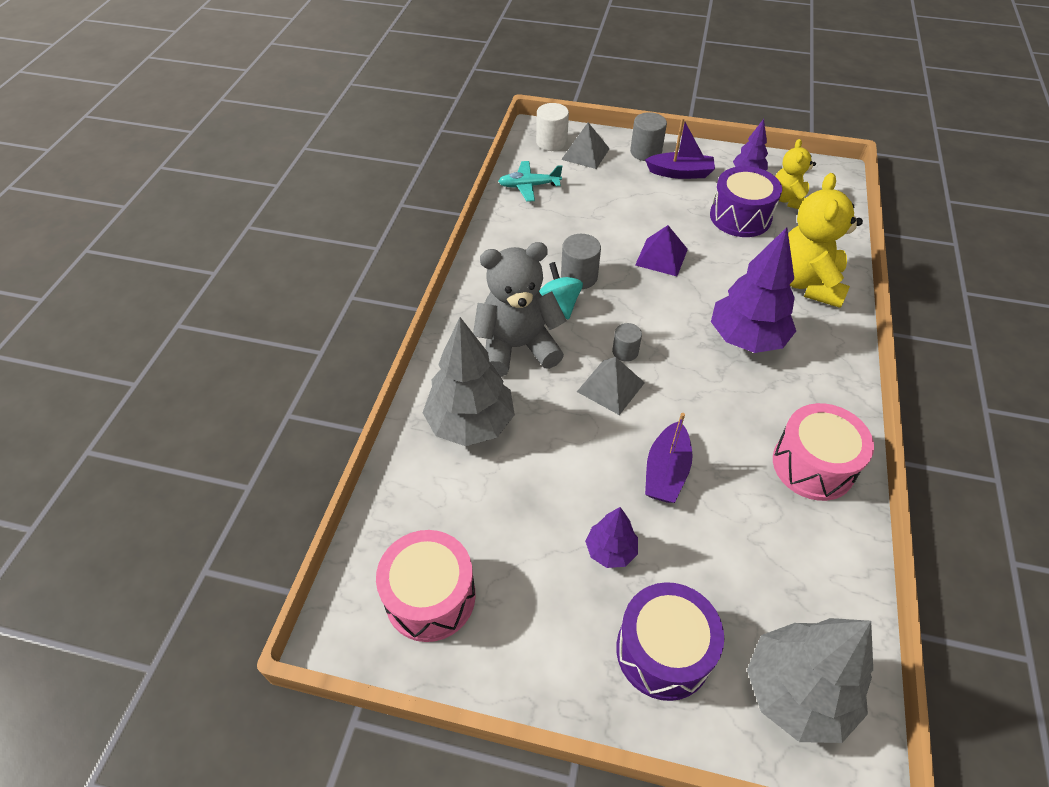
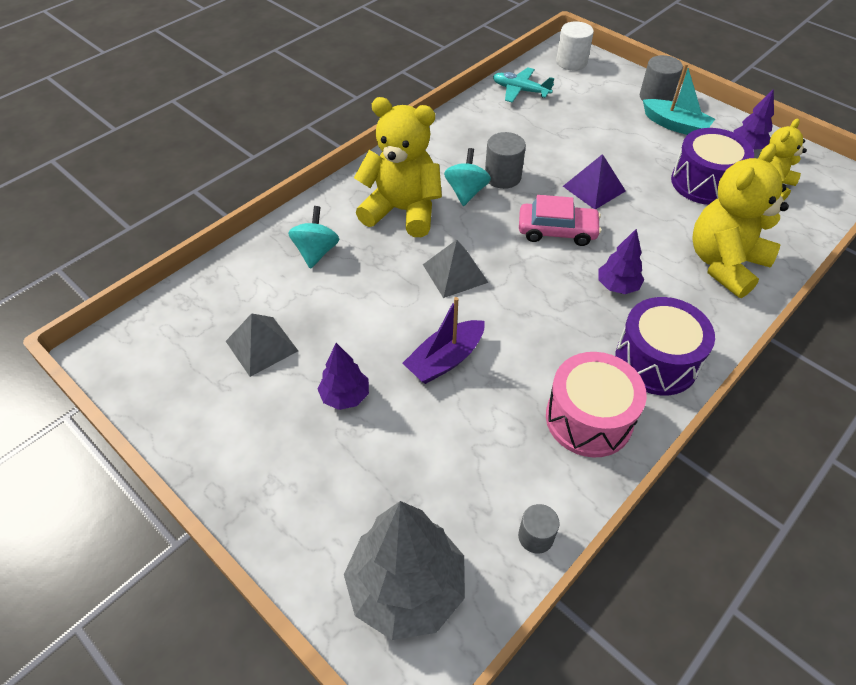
camera: 30 degrees right, 0 degrees up
(430, 596) = (183, 359): pink drum -> none
(470, 424) = (316, 252): grey tree -> turquoise spinning top
(517, 347) = (402, 211): grey teddy bear -> yellow teddy bear
(585, 154) = (595, 81): grey pyramid -> grey pyramid (261, 346)
(625, 352) = (492, 251): grey cylinder -> grey cylinder (535, 536)
(662, 309) = (557, 231): none -> pink car
(663, 651) = (322, 492): purple drum -> purple drum (656, 361)
(680, 173) = (675, 125): purple boat -> turquoise boat
(746, 338) = (617, 286): purple tree -> purple tree, size x0.52

